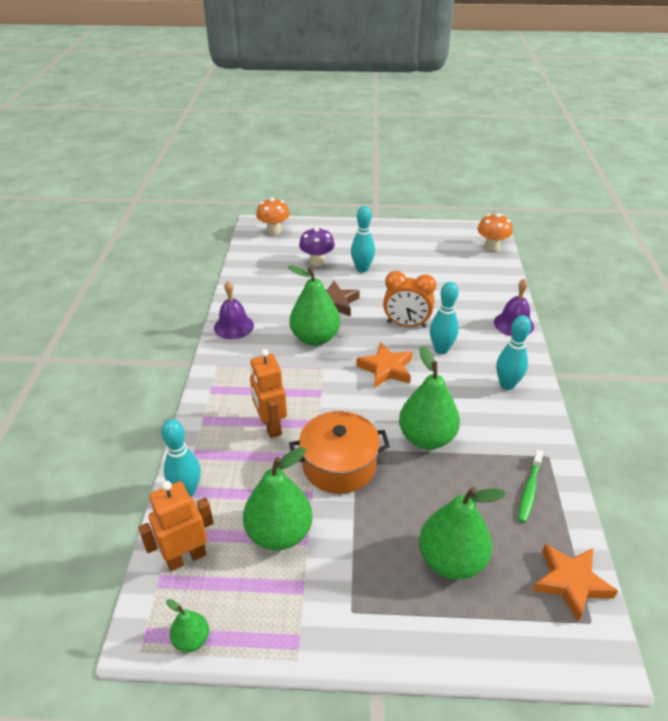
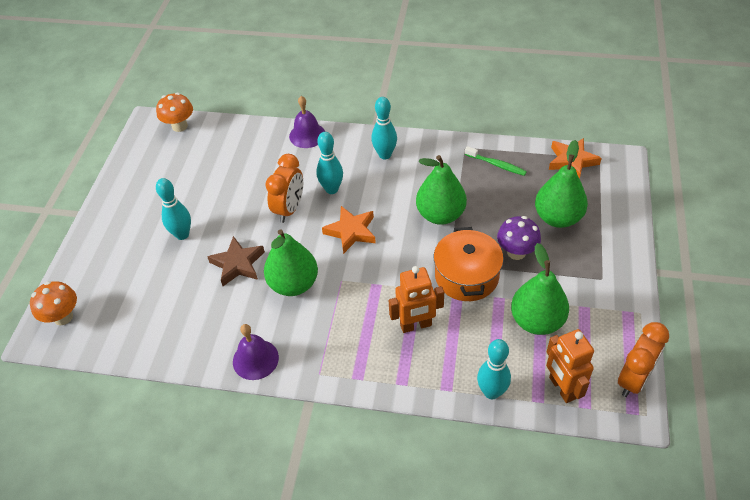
camera: 80 degrees left, 10 degrees up
(192, 639) = (633, 379): green pear -> orange clock
(317, 261) = (152, 275): purple mushroom -> purple mushroom (516, 252)

